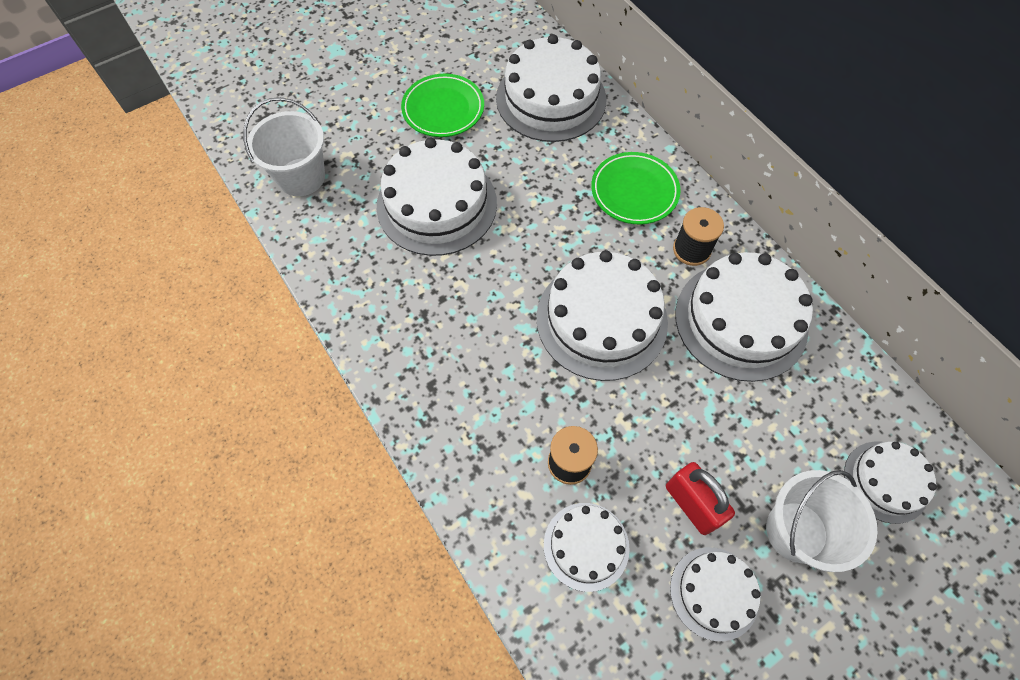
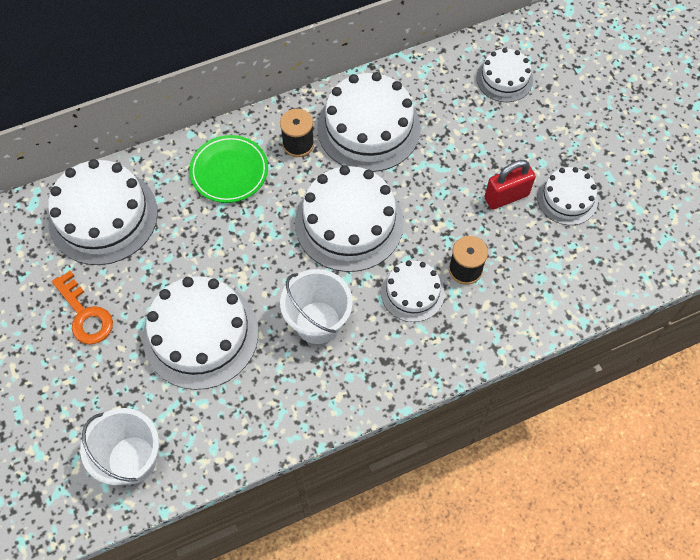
camera: 80 degrees left, 0 degrees up
(443, 109) = (85, 314): green plate -> orange key
(586, 546) = (528, 270): white cake -> white cake (412, 292)
(796, 531) = (531, 139): white bucket -> white bucket (318, 322)

